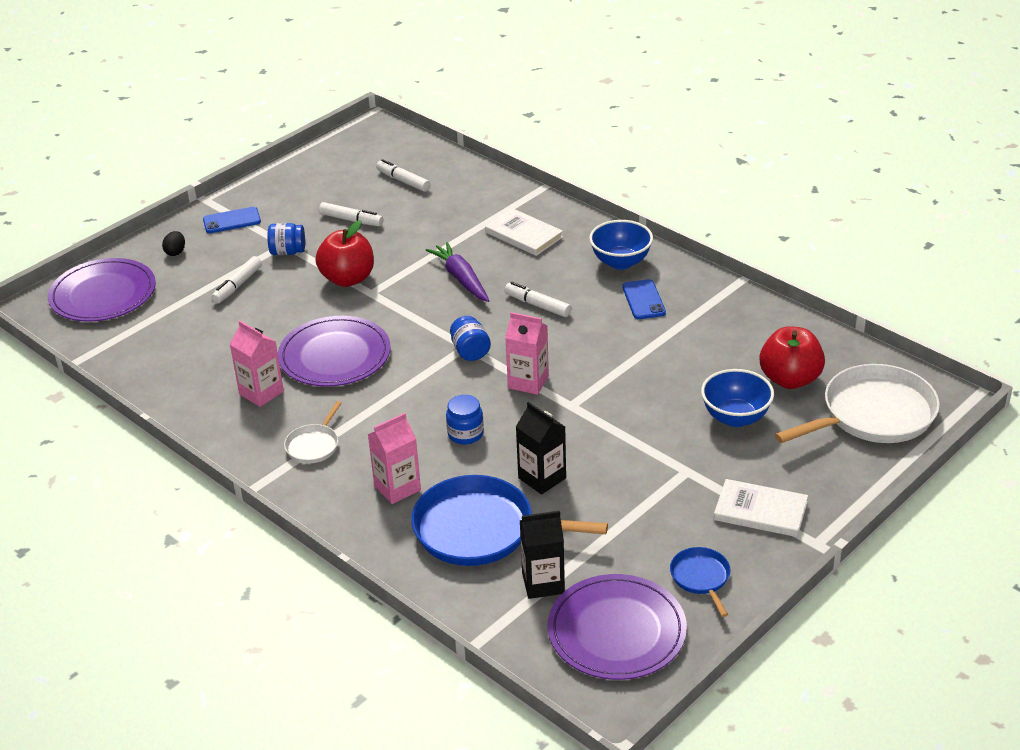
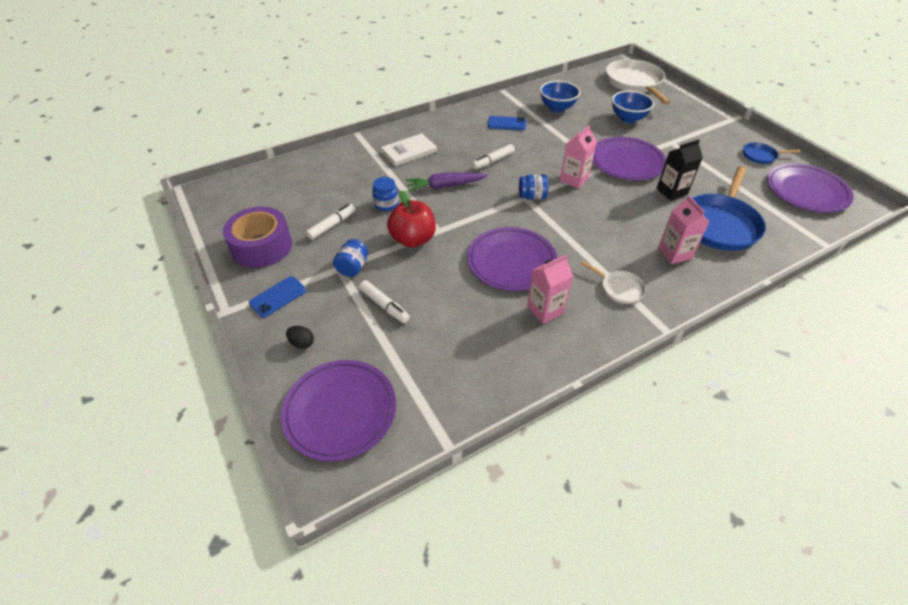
camera: 75 degrees left, 10 degrees up
(232, 221) = (278, 297): blue phone -> blue phone turned 45 degrees clockwise
(301, 189) = (262, 246): none -> purple tape
(403, 181) = (298, 191): white marker -> none
(465, 434) = (622, 214): blue jar -> blue jar (386, 204)
(543, 583) = (768, 209): black carton -> none
(601, 427) = (626, 161): none -> purple plate
(621, 262) = (463, 123): blue bowl -> blue bowl (557, 108)
(760, 511) = (707, 128): white book -> none
(790, 379) = (599, 97): red apple -> none

